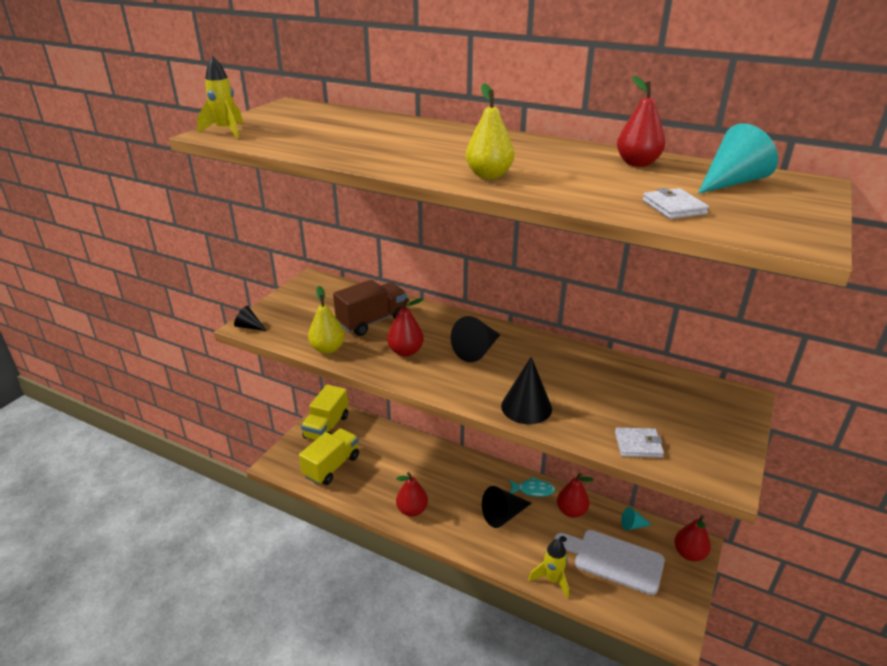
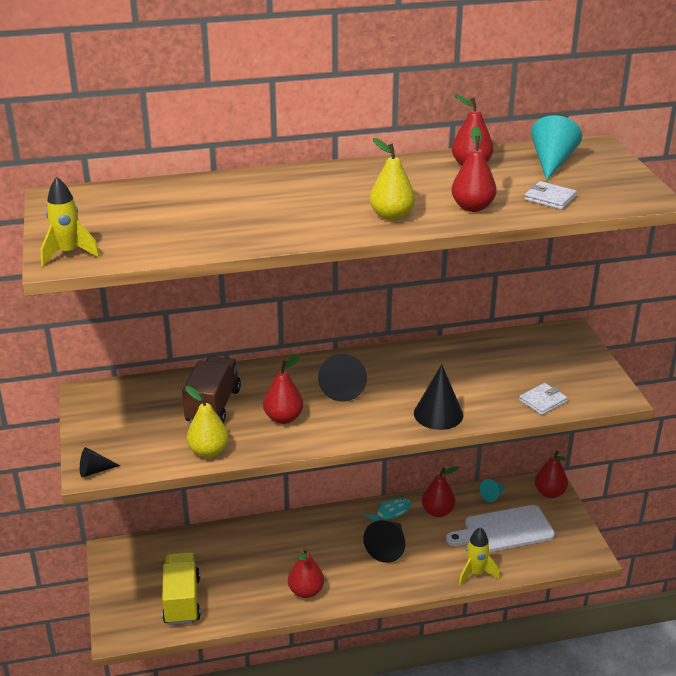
camera: 40 degrees left, 0 degrees up
(327, 427) = (129, 568): yellow truck -> none
(576, 191) = (472, 207): none -> red pear

